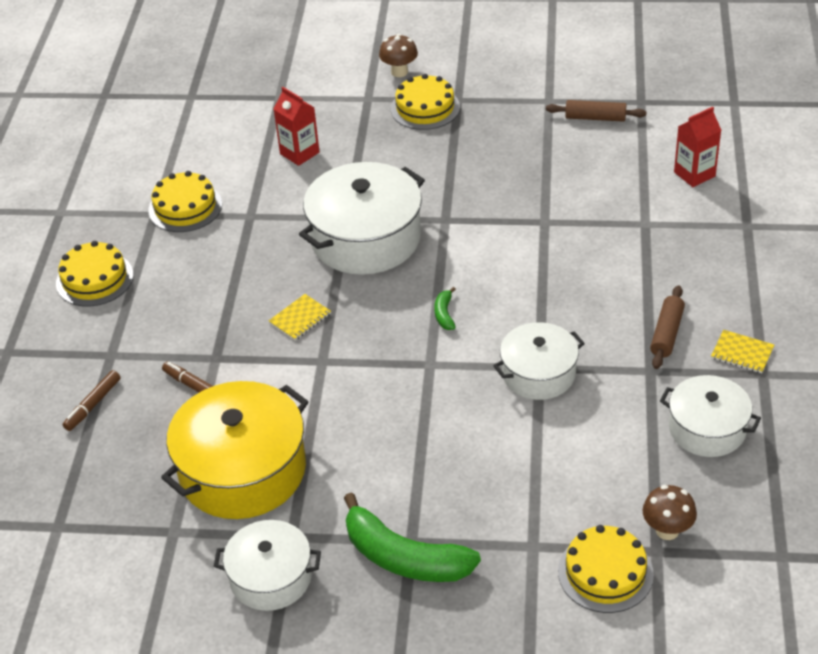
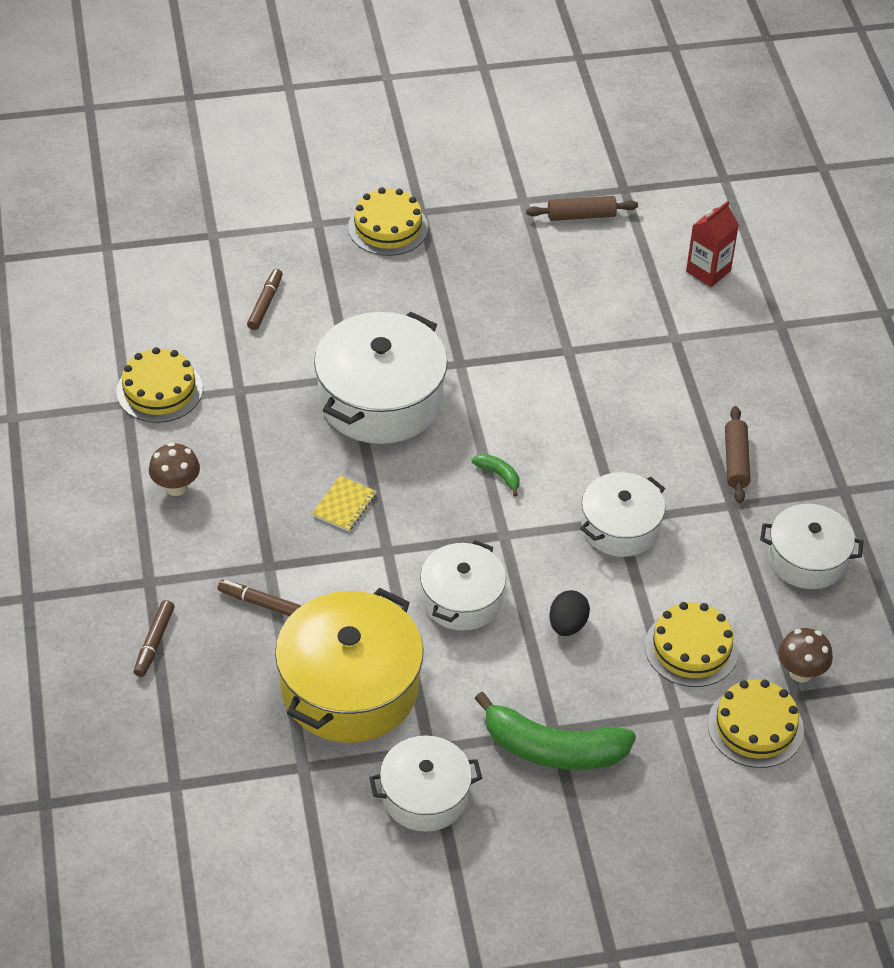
camera: 20 degrees left, 5 degrees up
(94, 279) = (91, 494): yellow cake -> yellow cake (691, 648)
(299, 153) = (265, 303): red carton -> brown marker
(371, 412) = (462, 599): none -> white pot
(399, 72) = (341, 184): brown mushroom -> brown mushroom (176, 487)
(444, 314) = (499, 475): green banana -> green banana turned 150 degrees clockwise
(459, 450) = (567, 625): none -> black egg
(742, 353) = (817, 471): yellow notebook -> none

